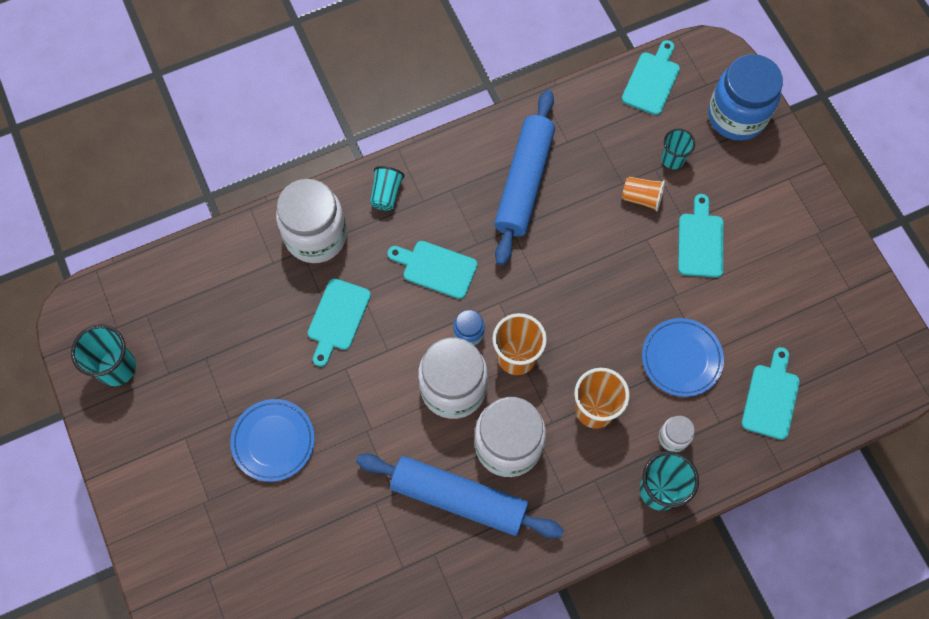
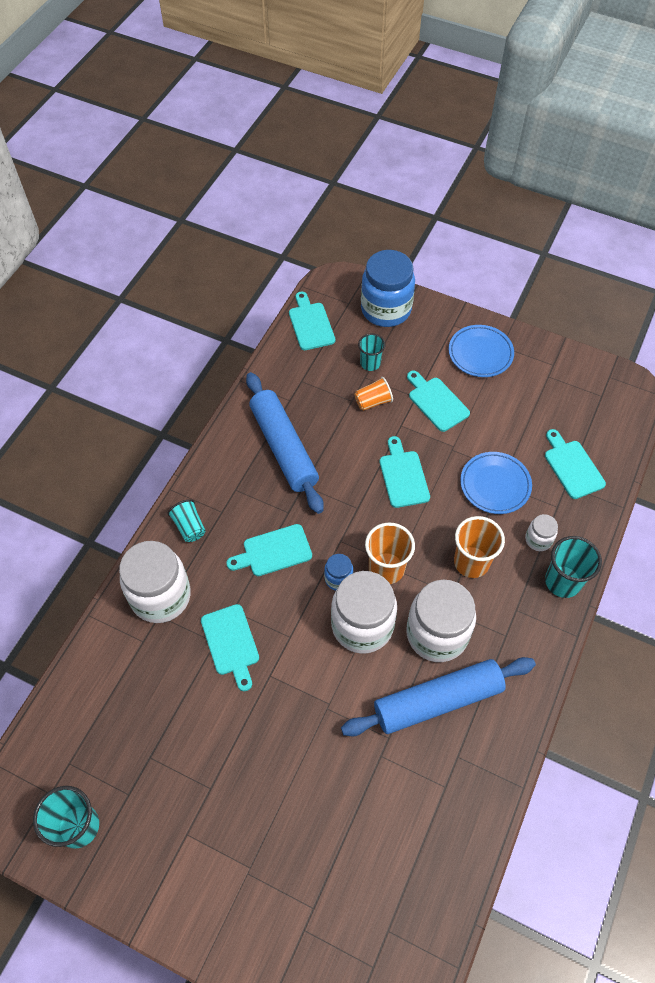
camera: 40 degrees left, 10 degrees down
(273, 441) = (262, 776): blue plate -> blue plate (480, 353)
(606, 287) = (403, 476): none -> turquoise cutting board

